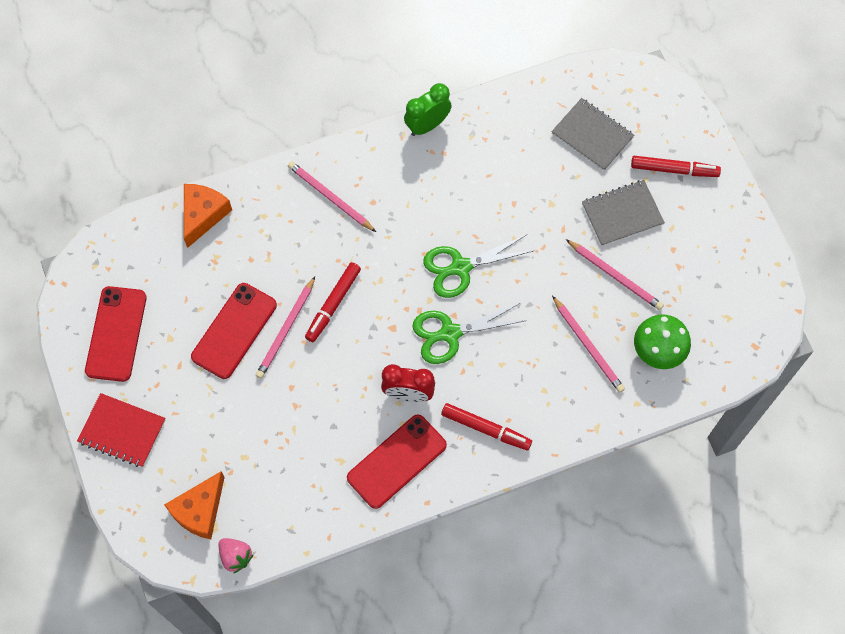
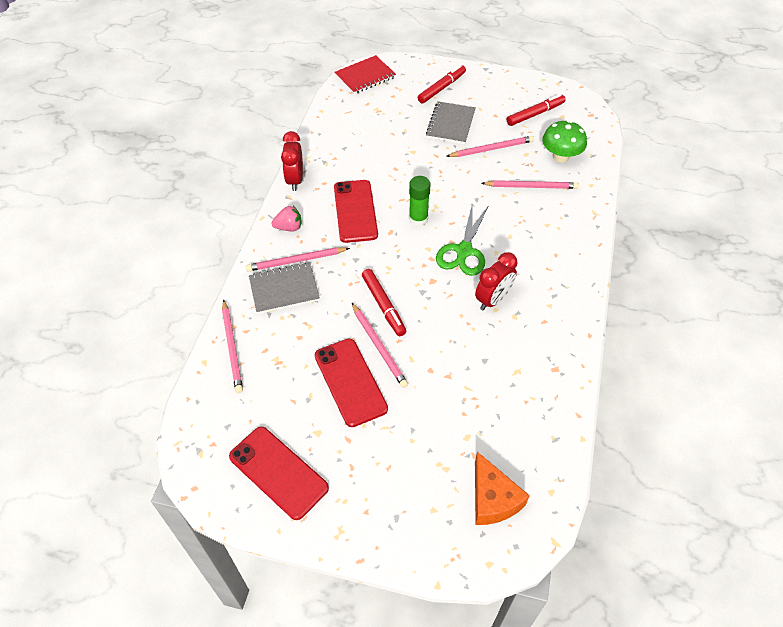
camera: 55 degrees left, 15 degrees down
(122, 431) = (373, 520): red notebook -> red notebook (365, 76)
(203, 215) = (232, 347): orange cheese -> pink pencil
(236, 556) = (554, 494): pink strawberry -> pink strawberry (289, 227)
(397, 461) = (543, 336): red phone -> red phone (355, 211)
(427, 125) = (295, 180): green clock -> red clock
(461, 267) = (418, 219): green scissors -> green glue stick
(486, 429) = (553, 270): red marker -> red marker (535, 114)
(592, 135) = (383, 109): grey notebook -> grey notebook (284, 289)

